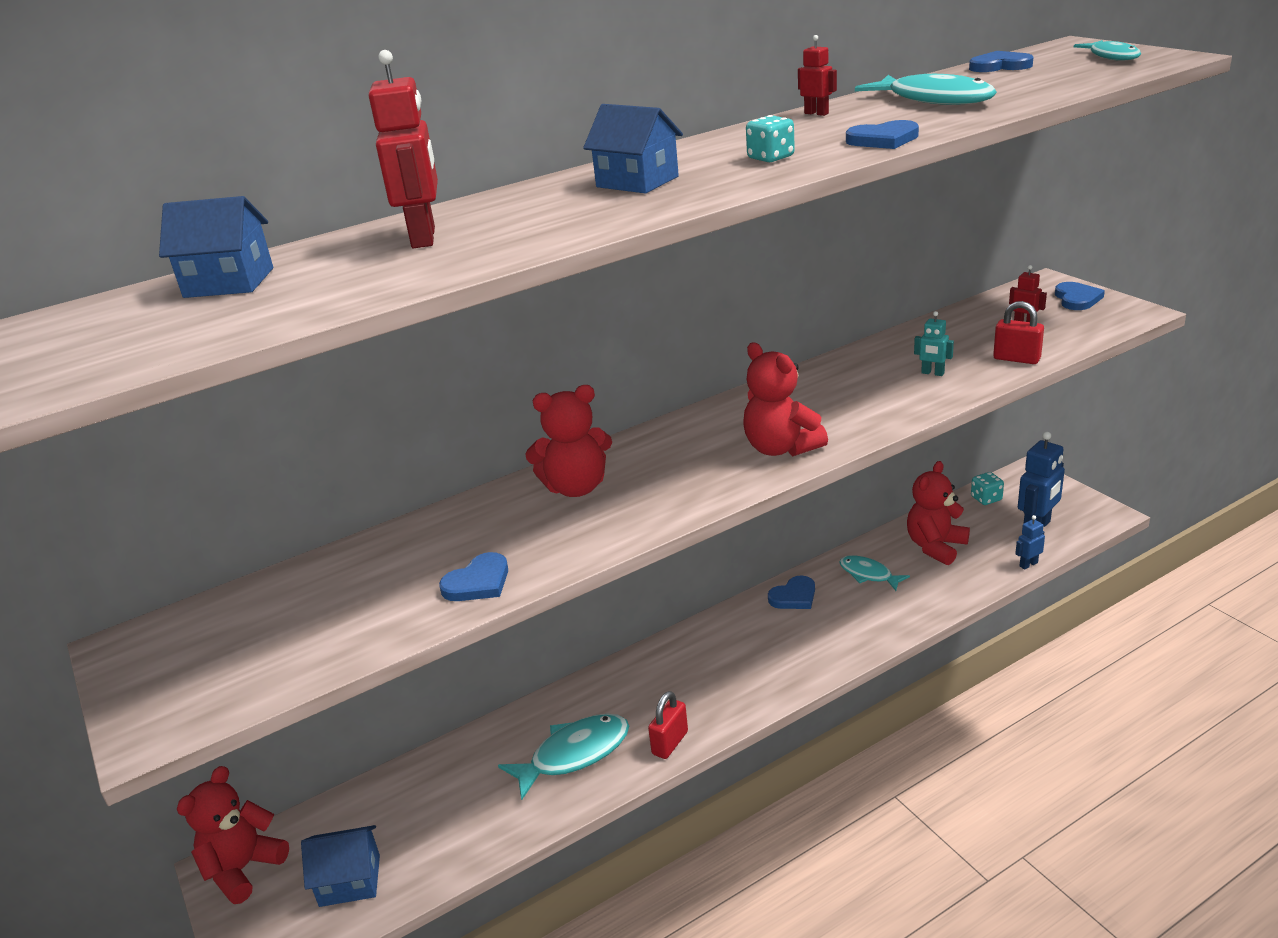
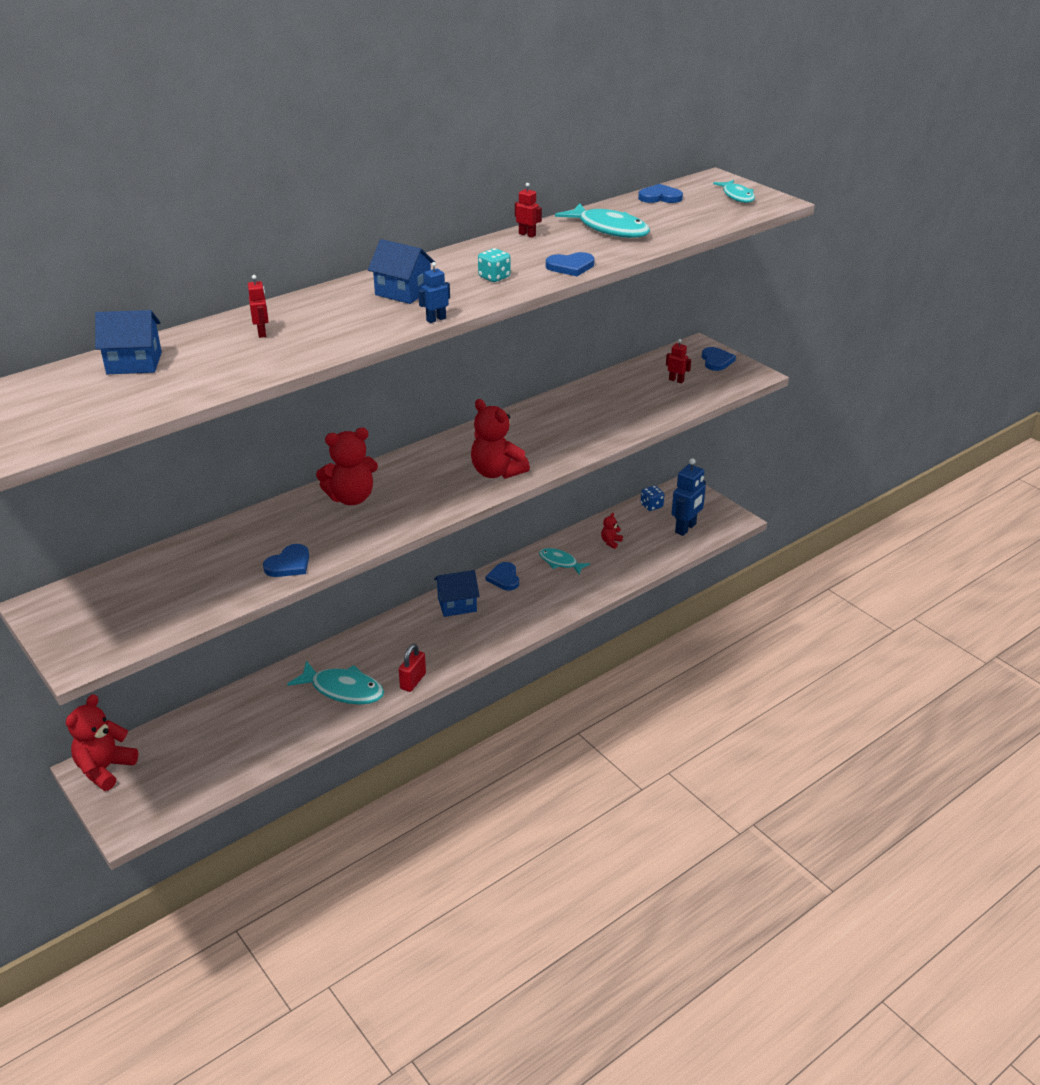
camera: 10 degrees left, 5 degrees up
(350, 880) = (187, 774): blue house -> blue house (457, 605)
(424, 238) = (262, 333): red robot -> red robot, size x0.52
(574, 754) = (343, 690): turquoise fish -> turquoise fish turned 60 degrees clockwise
(794, 596) = (504, 578): blue heart -> blue heart turned 120 degrees clockwise
(932, 373) = (607, 418): turquoise robot -> none
(935, 547) = (611, 542): red teddy bear -> red teddy bear, size x0.47
(986, 499) = (651, 506): turquoise dice -> blue dice
(1016, 359) = (666, 408): red padlock -> none
(1028, 564) = (676, 556): blue robot -> blue robot (436, 319)

